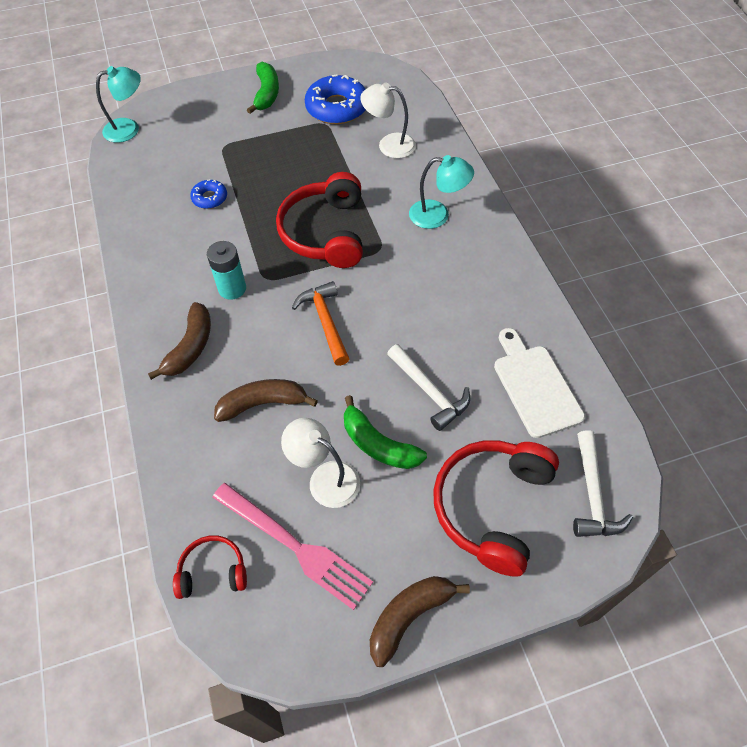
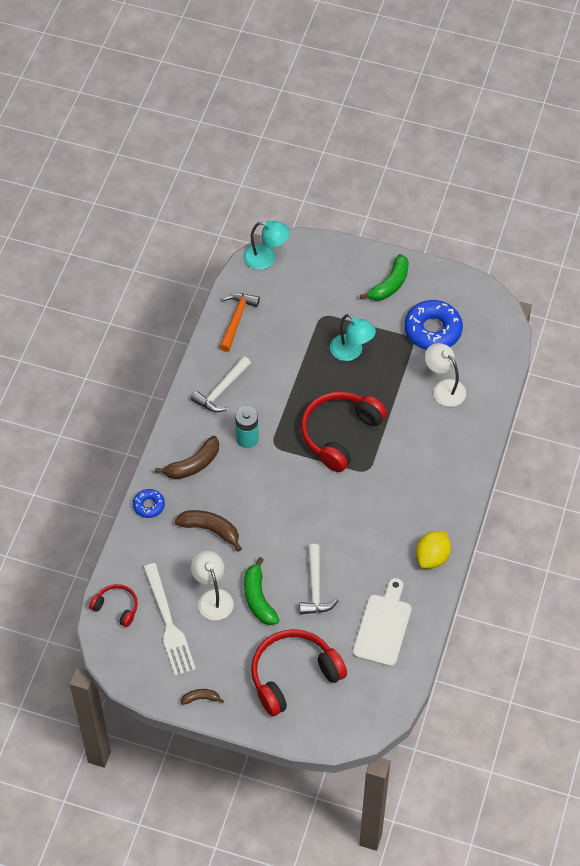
camera: 35 degrees right, 0 degrees up
(210, 198) = (281, 357): blue donut -> blue donut (149, 505)
(296, 547) = (169, 624): pink fork -> white fork
(325, 321) = (288, 500): orange hammer -> orange hammer (236, 319)
(409, 616) = (201, 698): brown banana -> brown banana, size x0.55
(437, 215) = (428, 469): turquoise lamp -> turquoise lamp (351, 352)
(516, 289) = (432, 557): none -> yellow lemon
(593, 495) = (357, 708): white hammer -> white hammer (221, 390)

